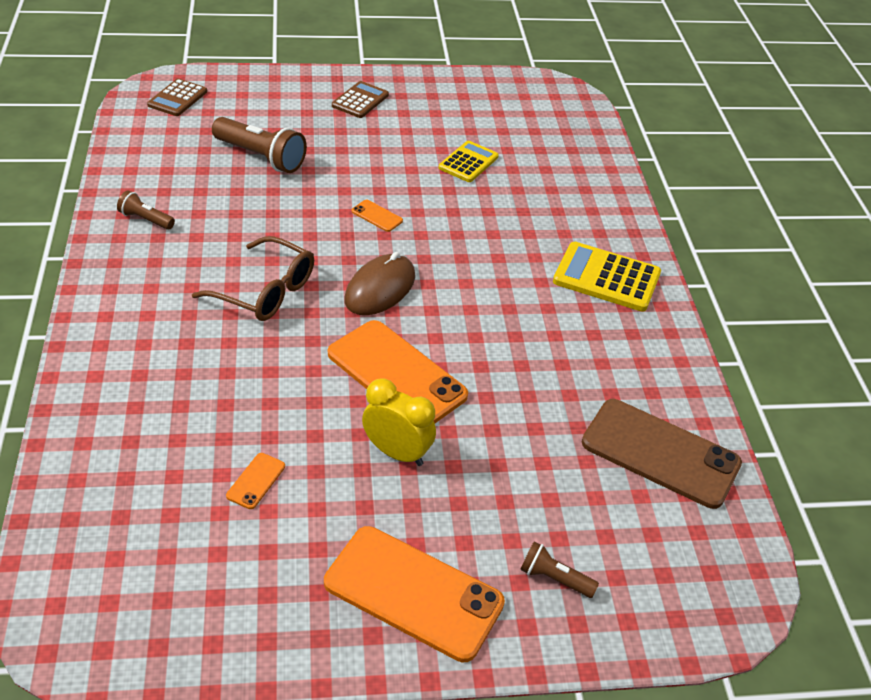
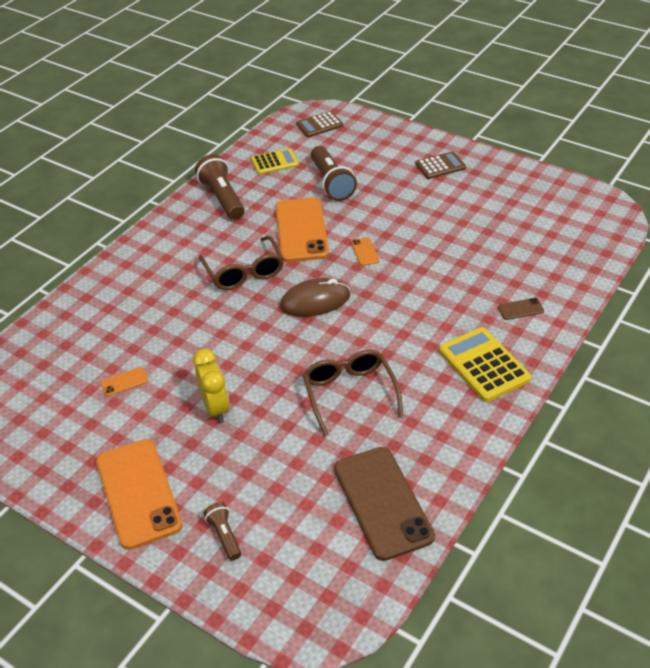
camera: 45 degrees right, 0 degrees up
(146, 219) = (222, 198): brown flashlight -> brown flashlight, size x1.86
(396, 374) = (266, 360): orange phone -> orange phone (301, 230)
(468, 162) = (471, 239): yellow calculator -> yellow calculator (275, 162)
(517, 365) = (349, 393): none -> brown glasses
(582, 211) = (520, 309): none -> brown phone

